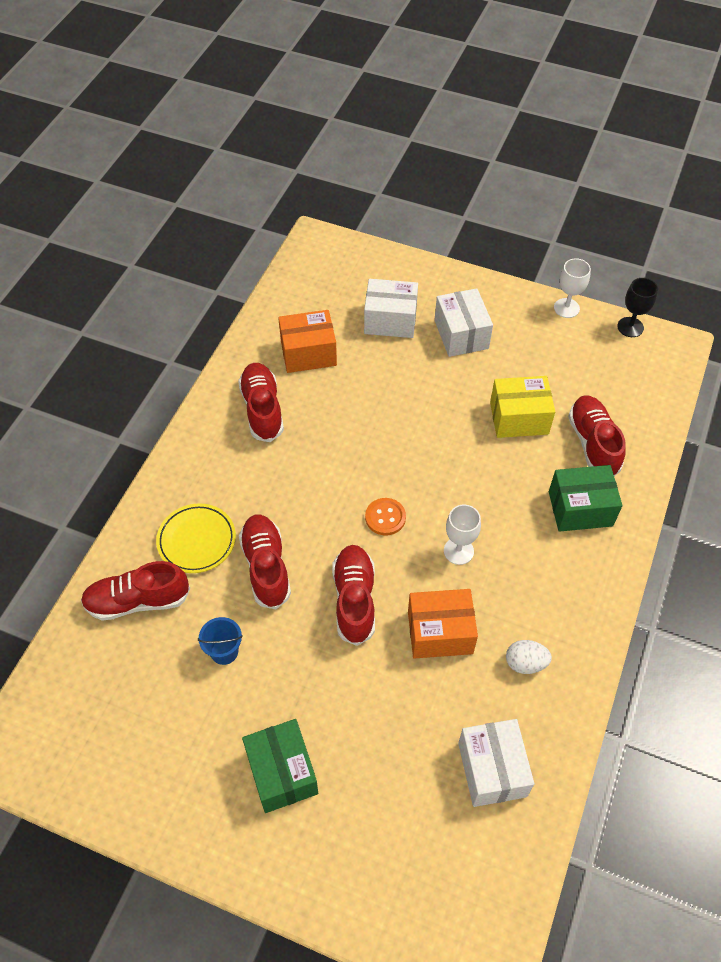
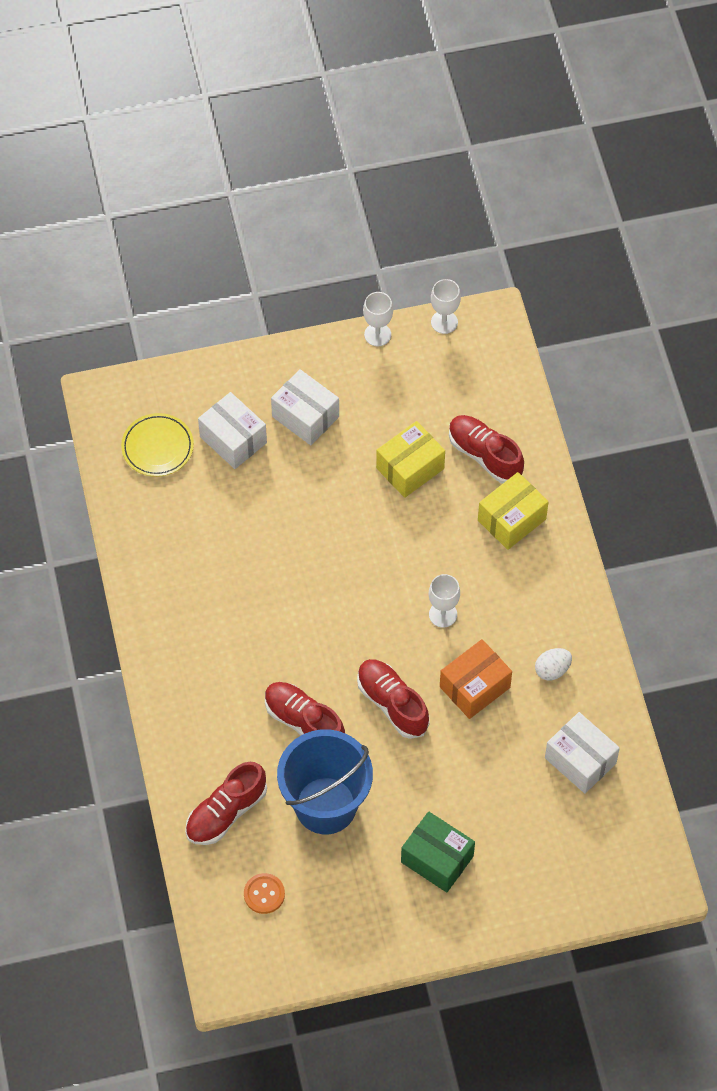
camera: 35 degrees left, 5 degrees up
(197, 540) = (231, 737): yellow plate -> yellow plate (157, 447)
(224, 651) = (325, 805): blue bucket -> blue bucket, size x2.44
(262, 409) = (190, 593): red shoe -> none
(308, 353) = (186, 516): orange box -> none
(385, 517) = (366, 623): orange button -> orange button (264, 894)
(390, 320) = (233, 440): white box -> white box turned 75 degrees clockwise
(580, 508) = (511, 520): green box -> yellow box
(630, 327) = (444, 322): black goblet -> white goblet

